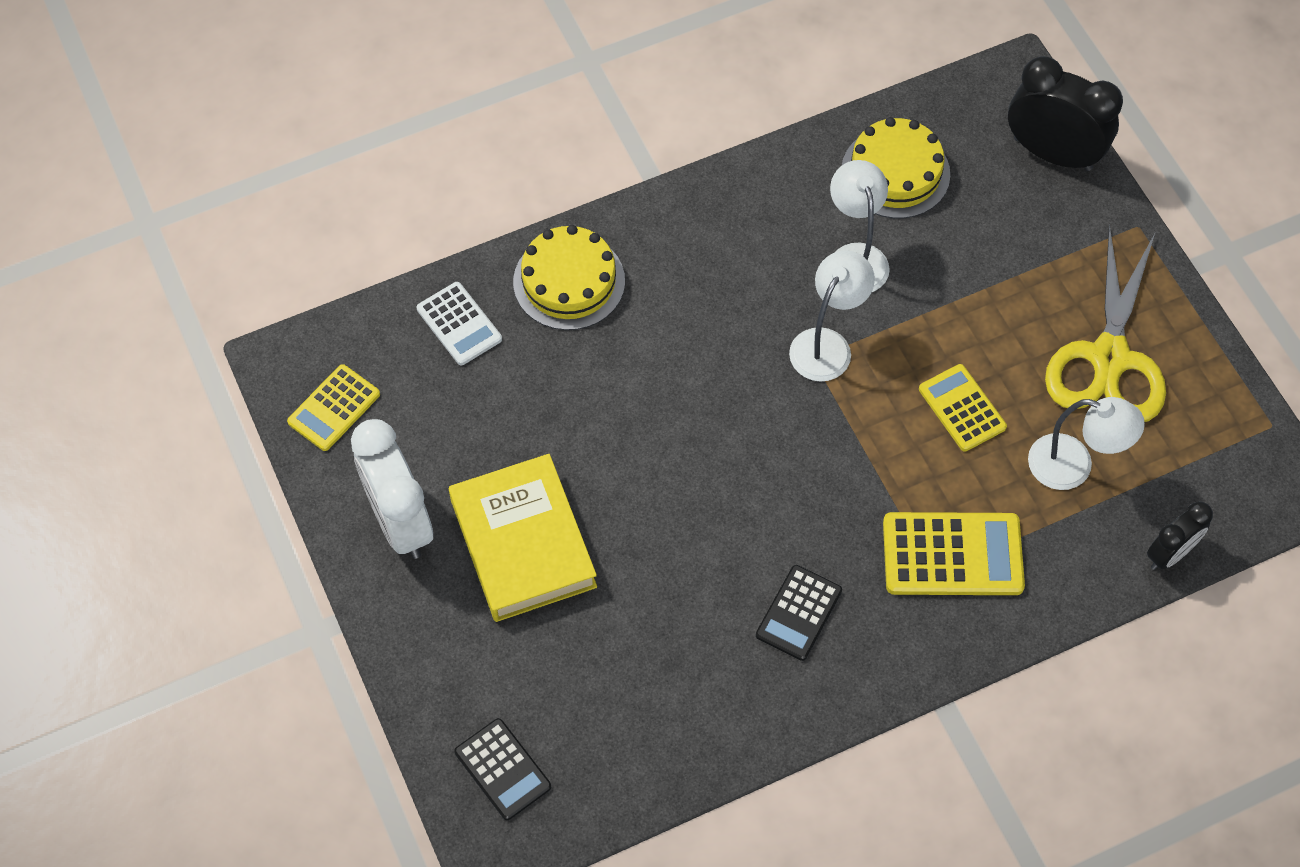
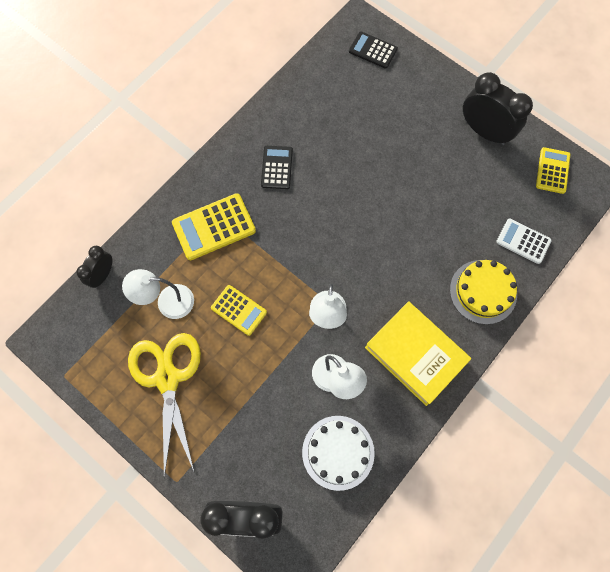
camera: 155 degrees right, 10 degrees up
(399, 521) = (484, 131): white clock -> black clock
(523, 543) = (422, 145): yellow book -> yellow book (415, 354)
(895, 172) = (338, 452): yellow cake -> white cake

